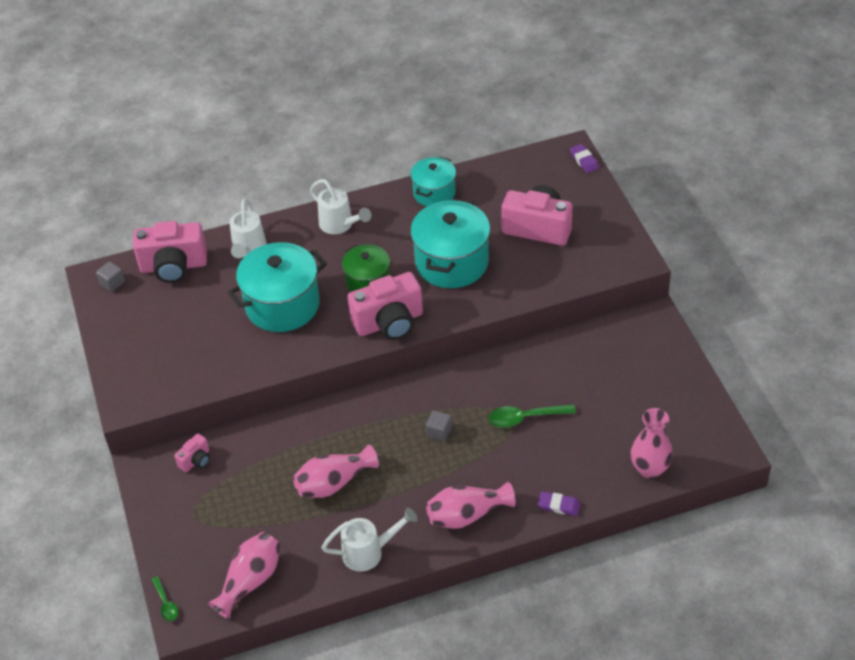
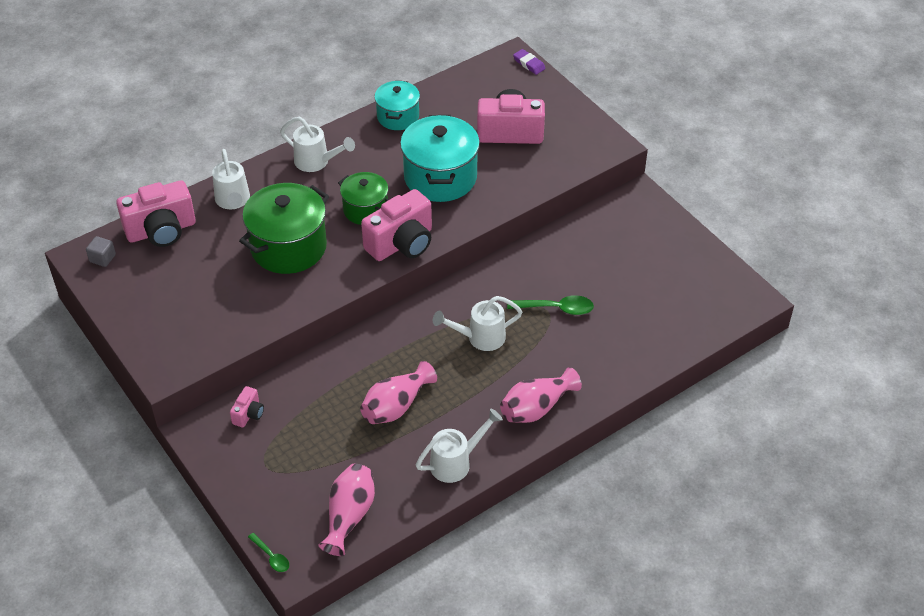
camera: 20 degrees left, 0 degrees up
(282, 305) = (288, 247): turquoise pot -> green pot
(439, 432) = (480, 338): grey cube -> white watering can
(525, 418) = (556, 308): green spoon -> green spoon turned 150 degrees counterclockwise
(559, 505) = (619, 380): purple eraser -> none
(649, 469) = (688, 330): pink vase -> none

